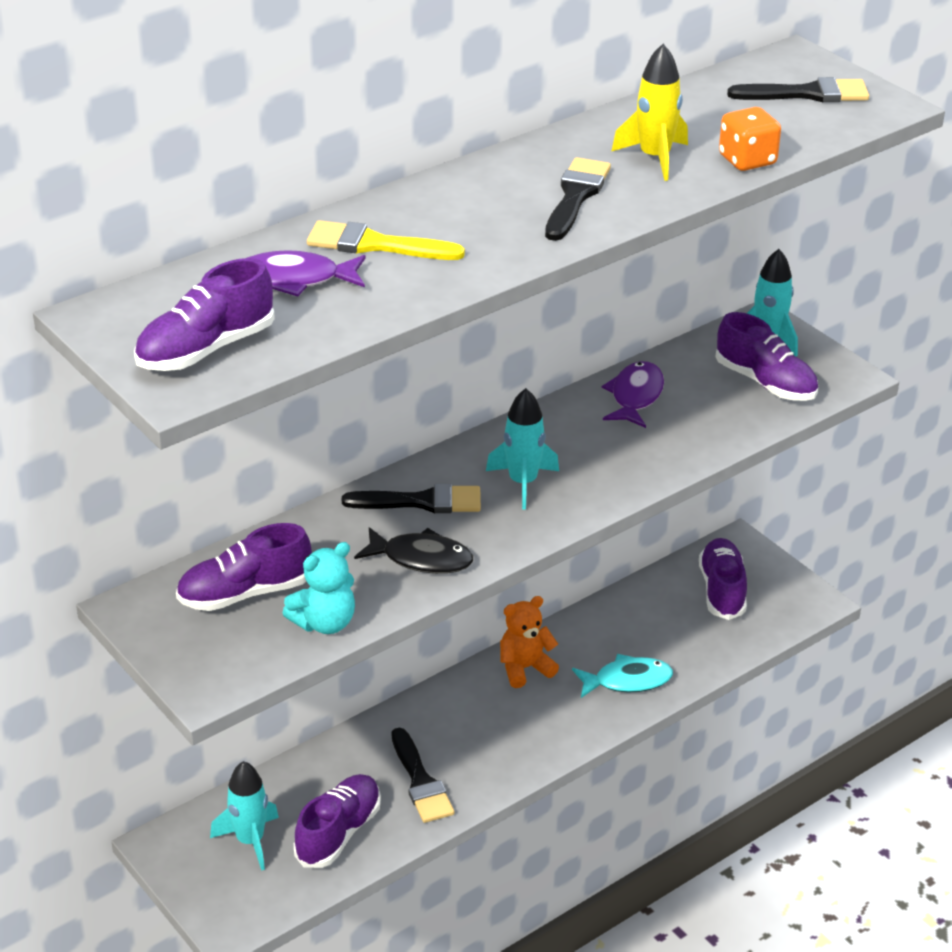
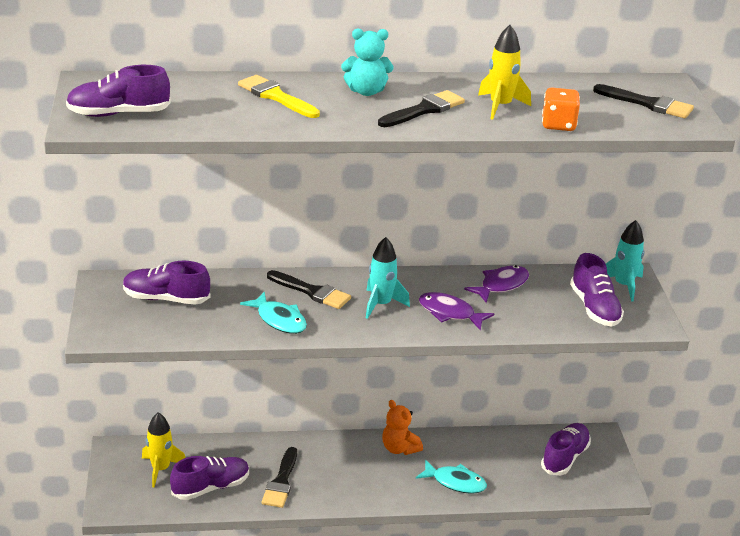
camera: 30 degrees right, 5 degrees down
(250, 841) = (160, 469): turquoise rocket -> yellow rocket
(295, 280) = (209, 98): purple fish -> purple fish (450, 313)
(324, 623) = (191, 330): turquoise teddy bear -> turquoise teddy bear (366, 91)
(421, 559) = (279, 320): black fish -> turquoise fish
(525, 668) = (399, 448): orange teddy bear -> orange teddy bear turned 135 degrees counterclockwise

